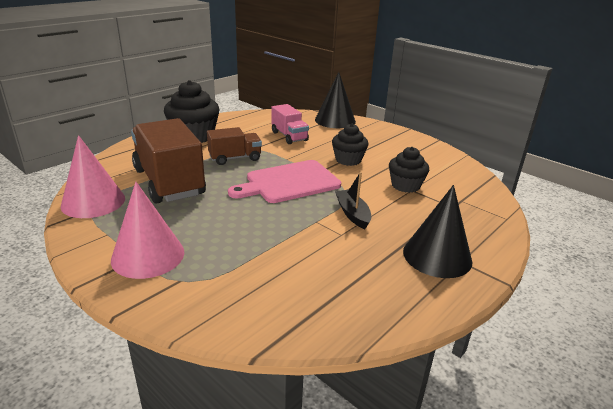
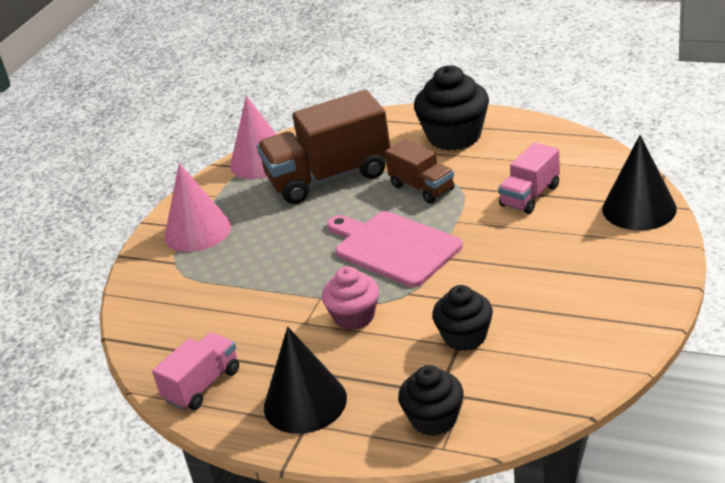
camera: 75 degrees right, 5 degrees up
(169, 182) = (329, 177): brown truck -> brown truck turned 150 degrees counterclockwise
(348, 160) = (501, 267): black cupcake -> black cupcake (434, 419)
(352, 214) = (354, 316): black boat -> pink cupcake
(384, 302) = (202, 385): none -> pink truck

